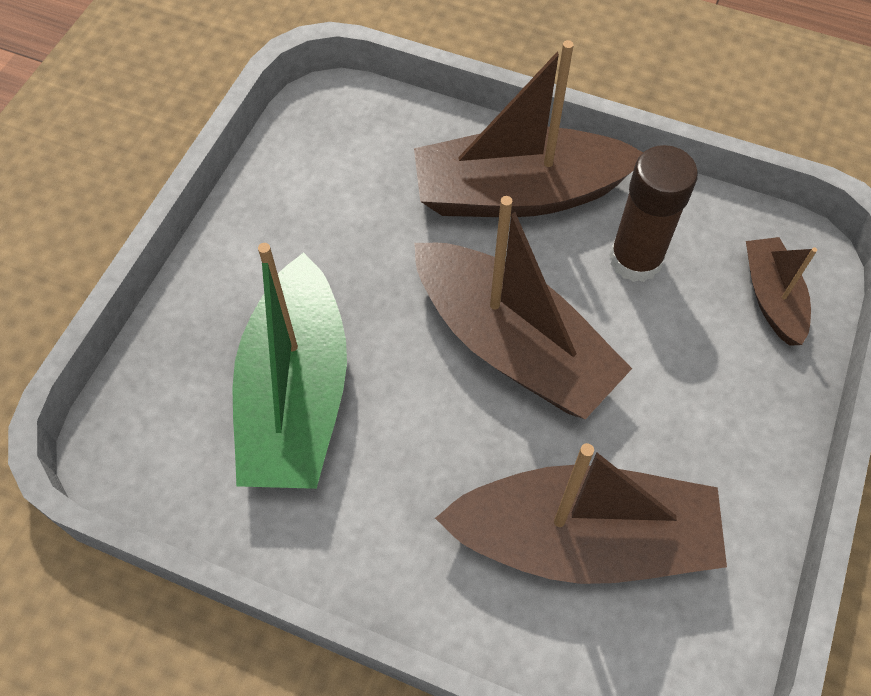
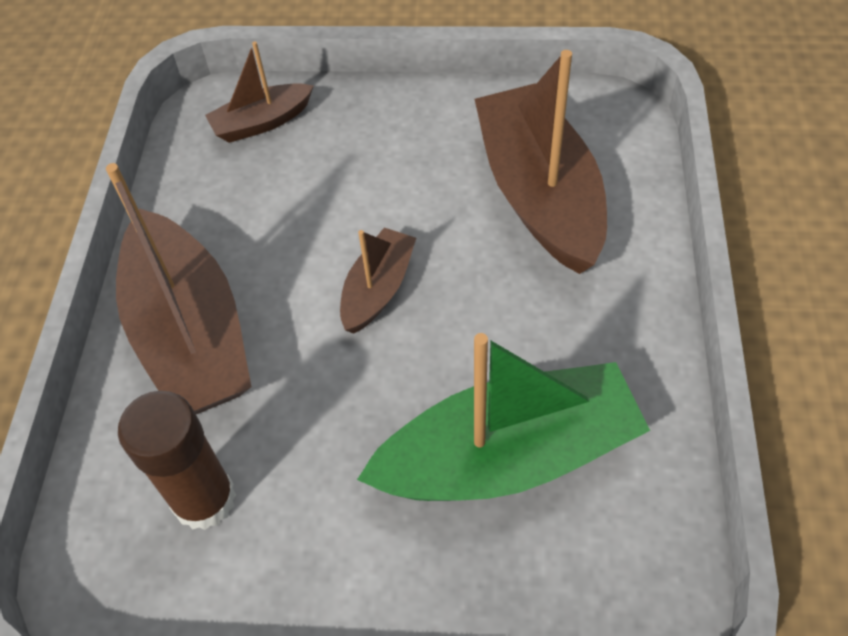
camera: 105 degrees left, 5 degrees down
(512, 345) = (378, 289): brown boat -> brown boat, size x0.51
(635, 259) = (249, 220): brown glue stick -> brown glue stick (204, 499)

